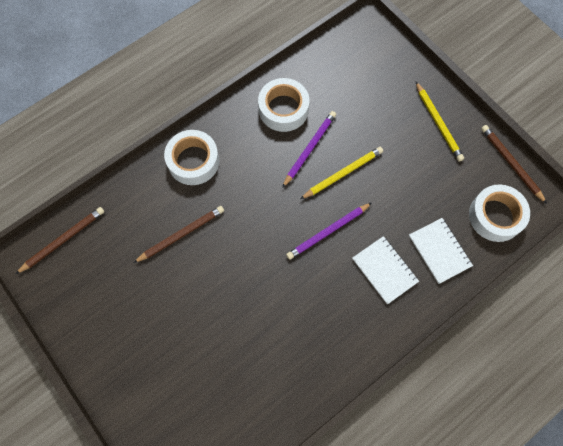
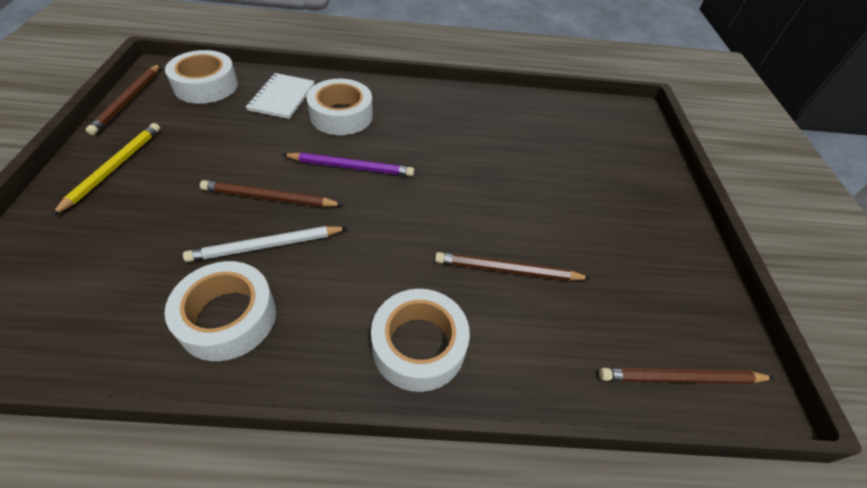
camera: 145 degrees left, 20 degrees down
(309, 149) = (266, 246): purple pencil -> white pencil
(343, 174) = (270, 198): yellow pencil -> brown pencil
(384, 270) = (341, 115): white notebook -> white tape

